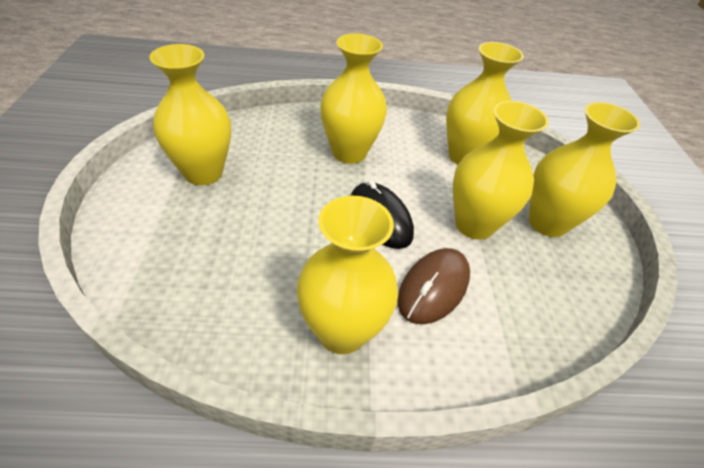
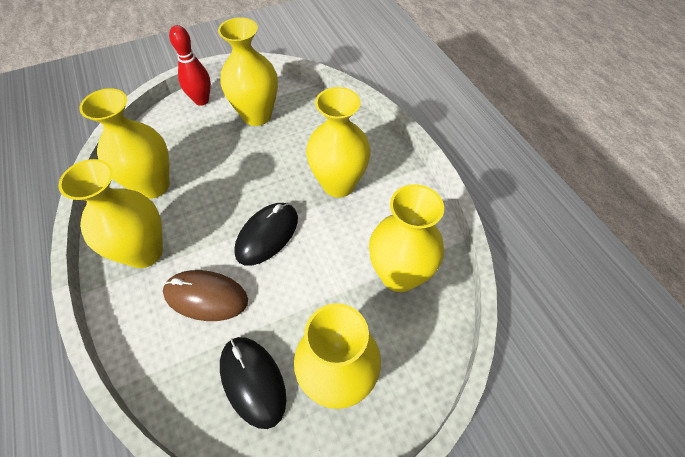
camera: 70 degrees right, 10 degrees up
(124, 209) = (201, 100): none -> red bowling pin
(474, 225) = (297, 309): yellow vase -> yellow vase (153, 185)
(538, 278) = (253, 381): none -> black mouse

